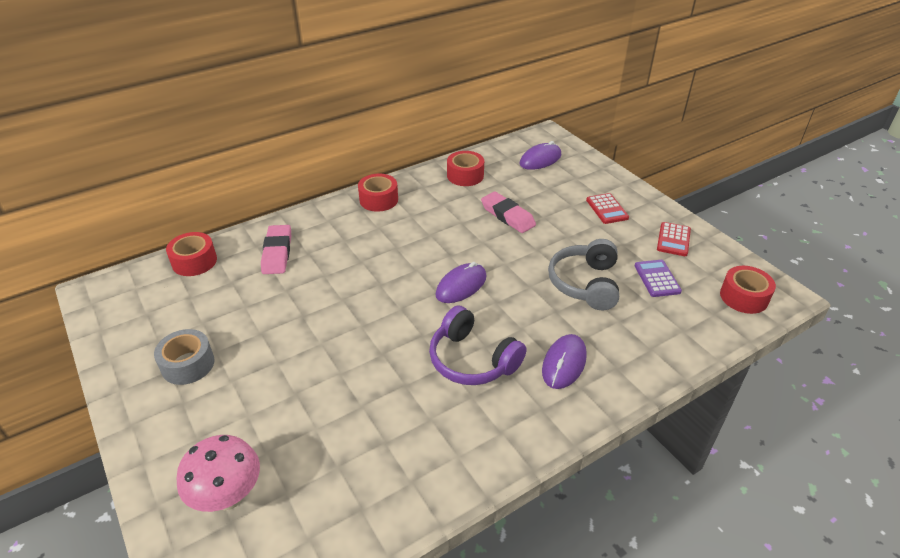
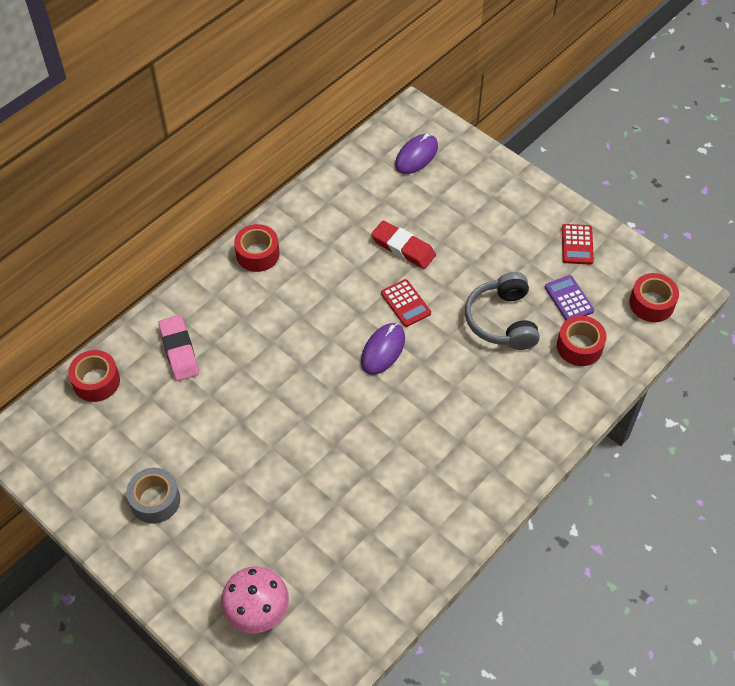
camera: 15 degrees left, 15 degrees up
(465, 175) = (340, 198): red tape -> red tape (579, 346)
(472, 360) = (419, 432): purple headphones -> none
(507, 216) = (403, 248): pink eraser -> red eraser
(564, 363) = (502, 416): purple mouse -> none
(607, 209) = (503, 216): red calculator -> red calculator (405, 303)

